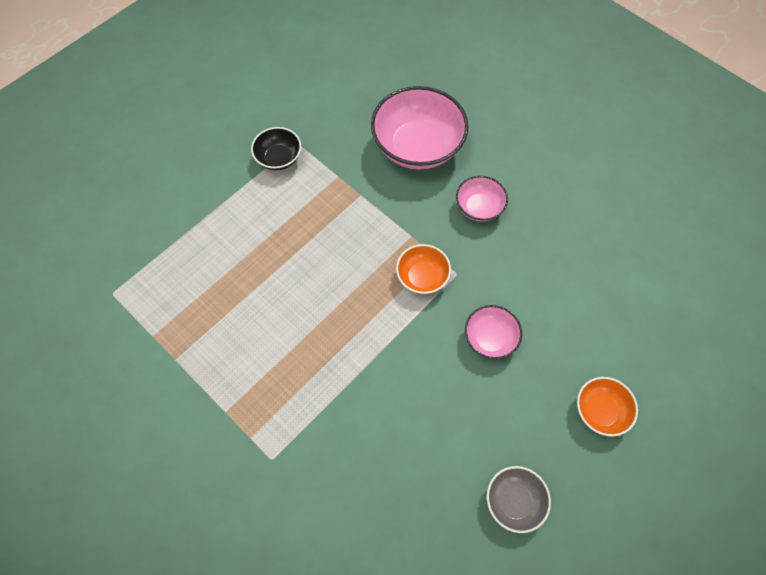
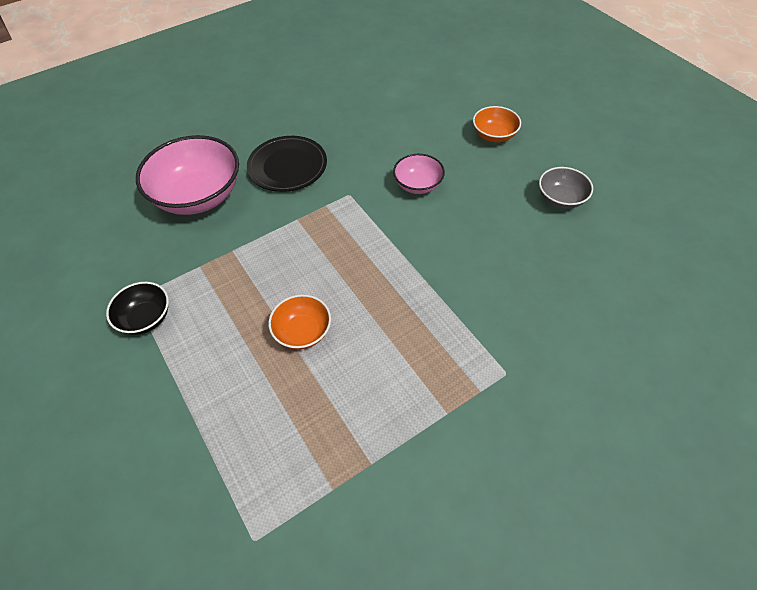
camera: 75 degrees left, 10 degrees down
(422, 277) = (343, 219): orange bowl -> orange bowl (303, 332)
(479, 207) = (287, 166): pink bowl -> black plate

